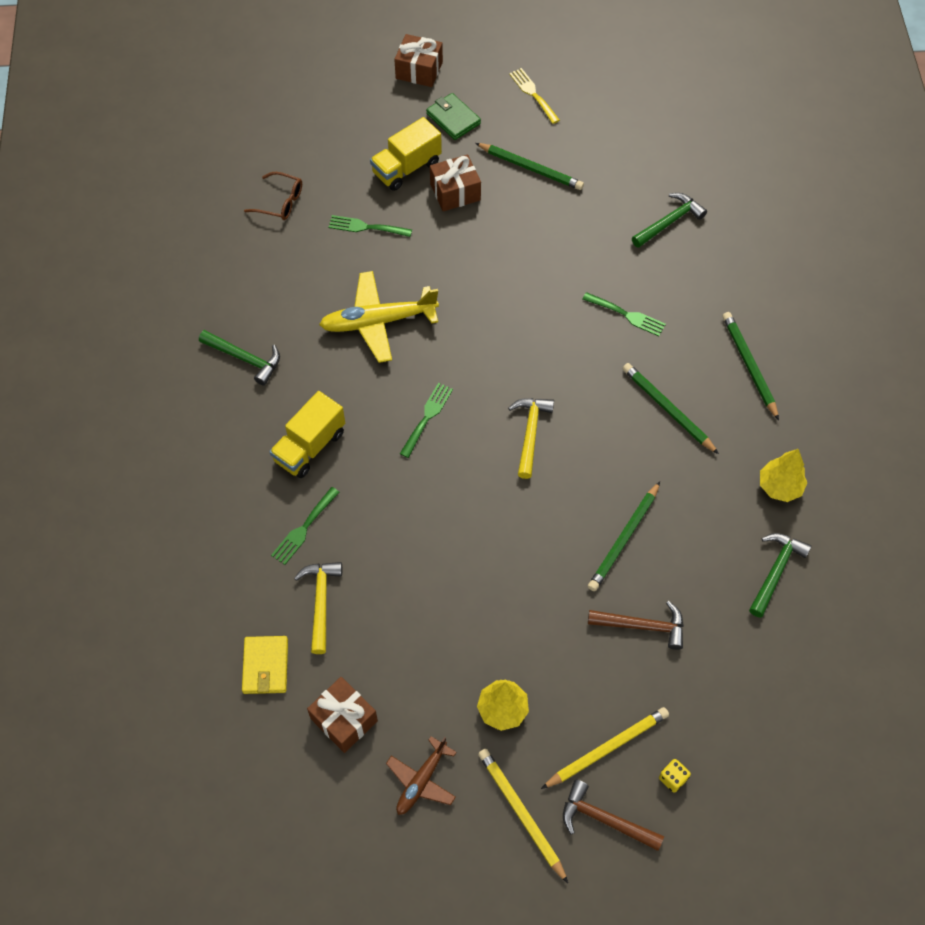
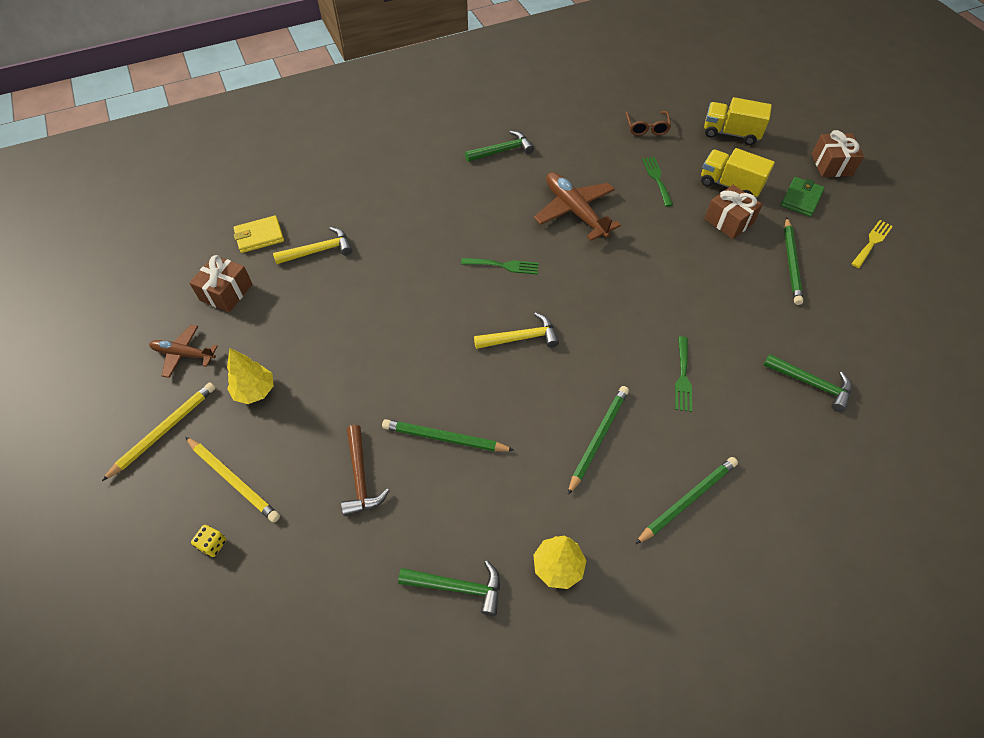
camera: 70 degrees right, 5 degrees down
(245, 359) = (502, 151): green hammer -> green hammer turned 120 degrees counterclockwise
(304, 528) = (376, 223): green fork -> none
(310, 446) = (446, 206): yellow truck -> yellow truck (731, 133)
(379, 321) = (575, 211): yellow plane -> brown plane
(605, 819) = (166, 496): brown hammer -> none

